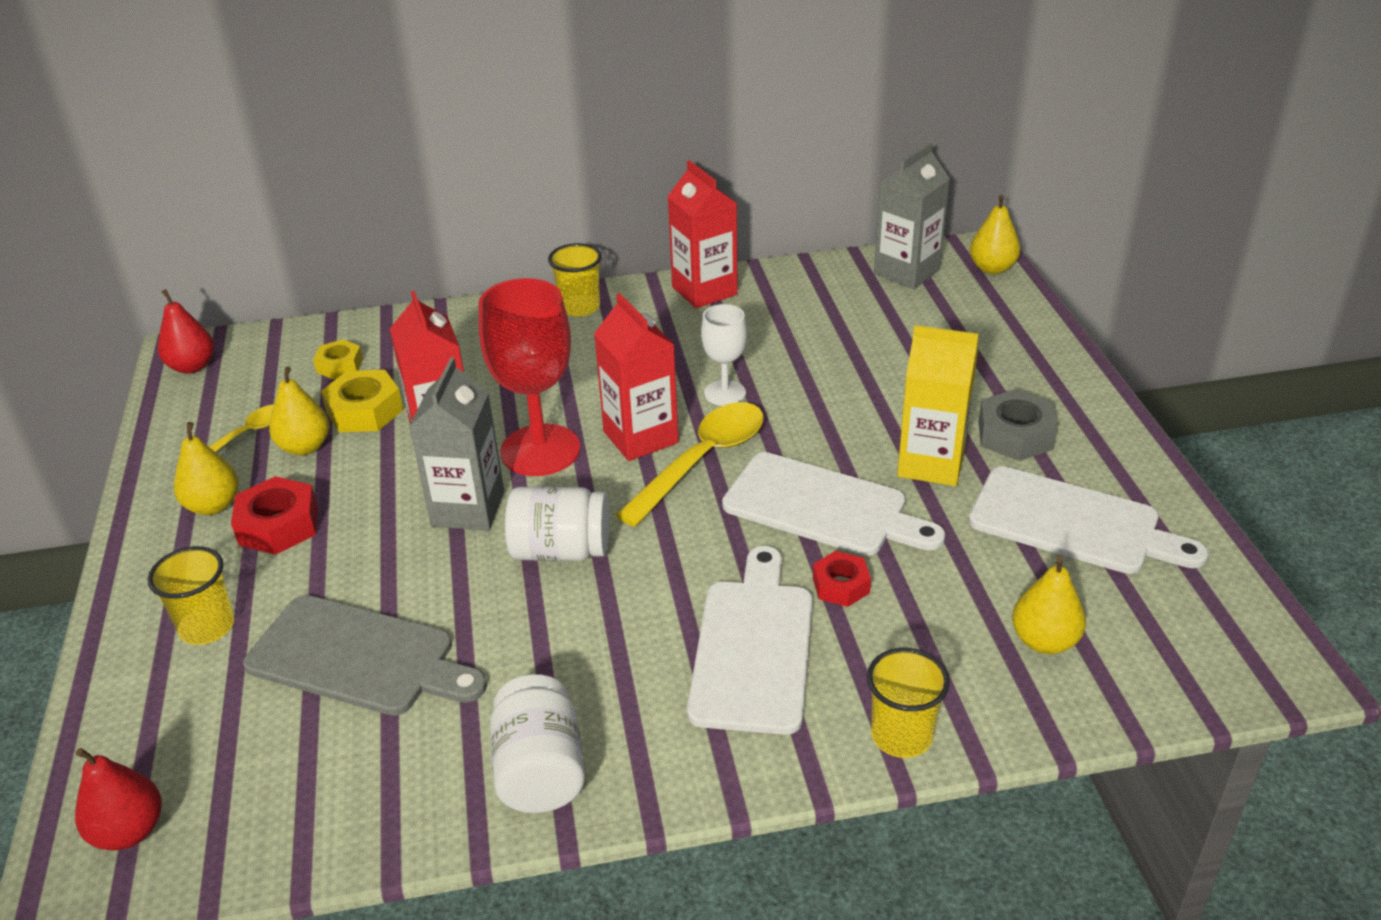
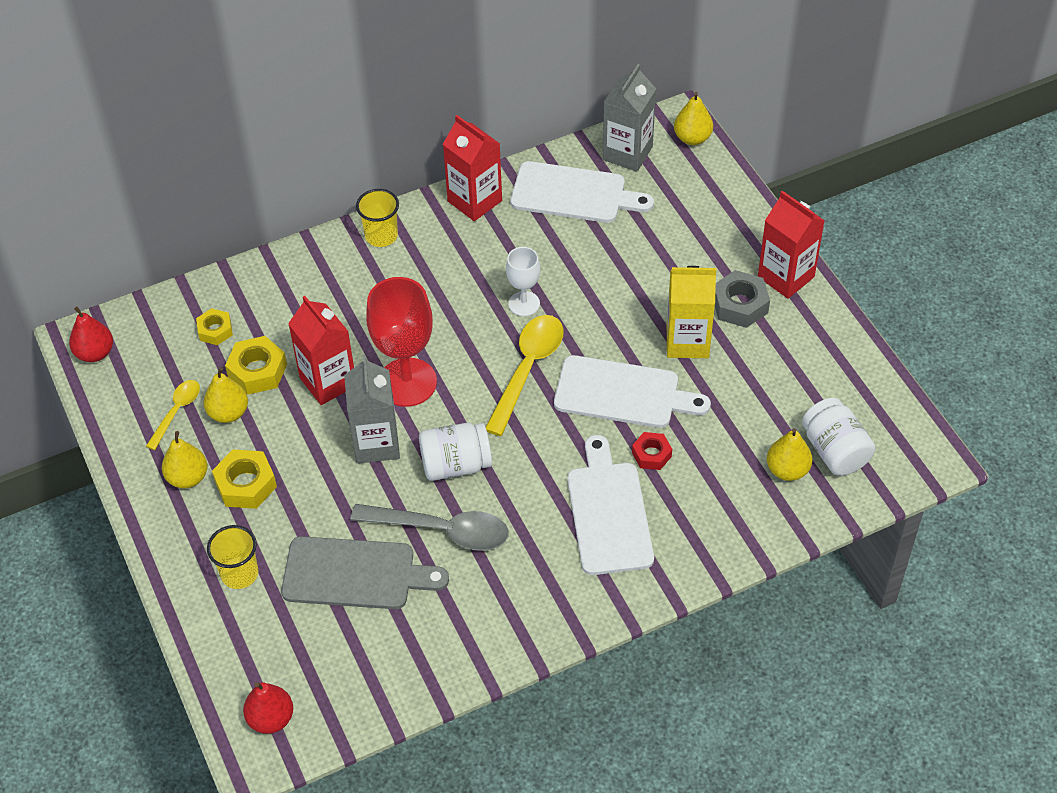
camera: 15 degrees left, 15 degrees up
(279, 525) = (246, 484): red nut -> yellow nut
(504, 626) = (442, 530): none -> grey spoon
(540, 770) = (506, 624): white jar -> white jar (835, 451)
(640, 437) = (476, 356): red carton -> red carton (786, 277)
(901, 736) = (715, 554): yellow cup -> none
(1072, 523) = (790, 374): white cutting board -> white cutting board (574, 194)

